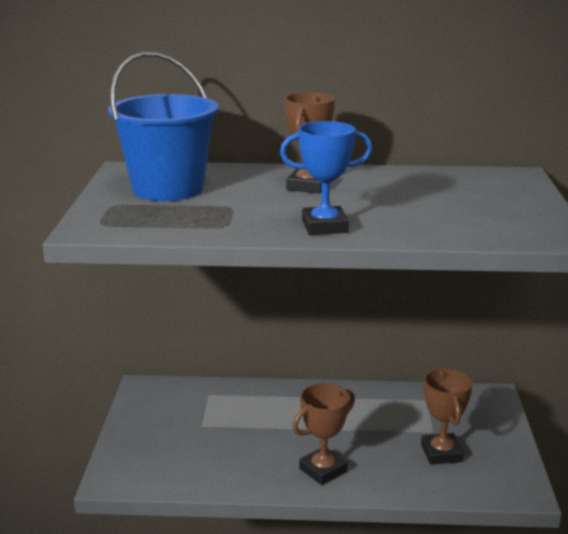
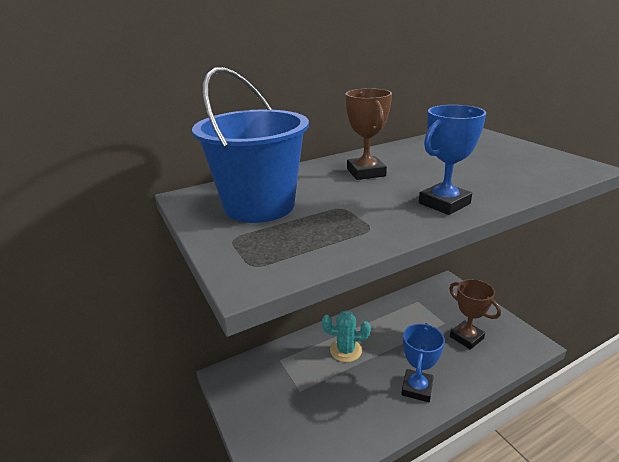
camera: 30 degrees left, 5 degrees up
(285, 412) = (346, 350): none -> turquoise cactus
(323, 470) = (417, 388): brown trophy -> blue trophy

